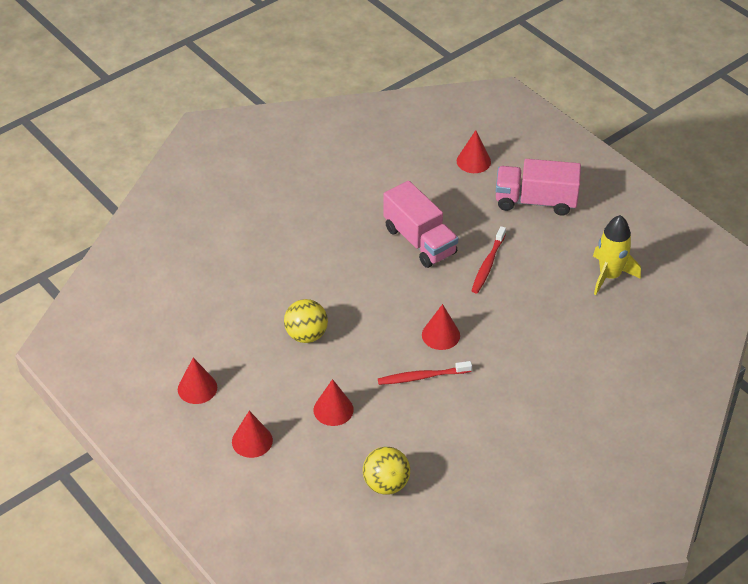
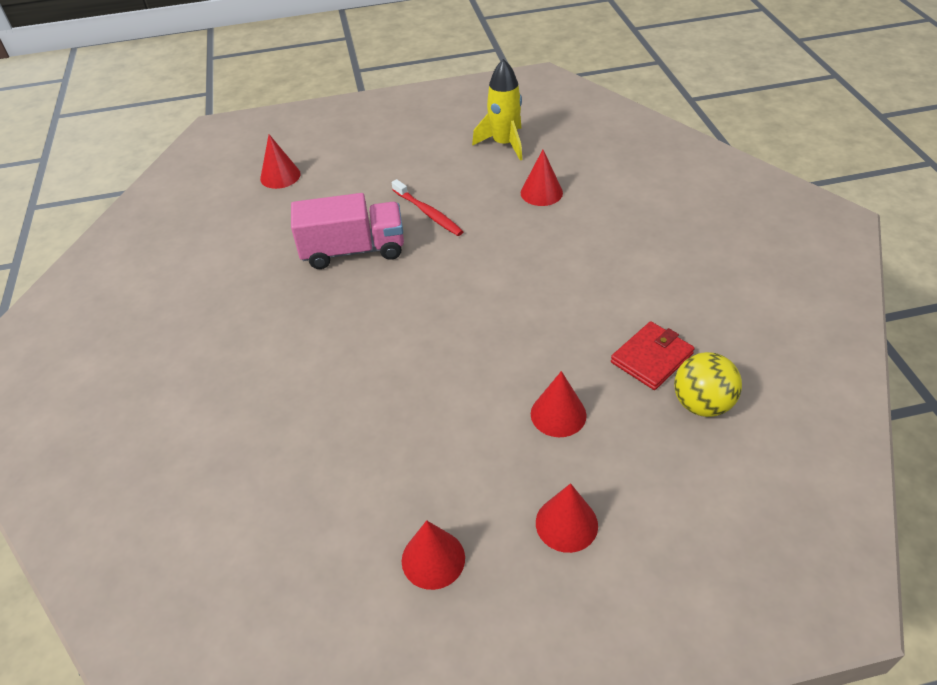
camera: 60 degrees left, 0 degrees up
(306, 335) = (420, 398): yellow ball -> none
(413, 445) = (651, 358): none -> red wallet
(422, 377) = (552, 316): red toothbrush -> none
(440, 335) = (501, 280): red cone -> red cone (541, 192)
(535, 201) = (372, 155): pink truck -> none

